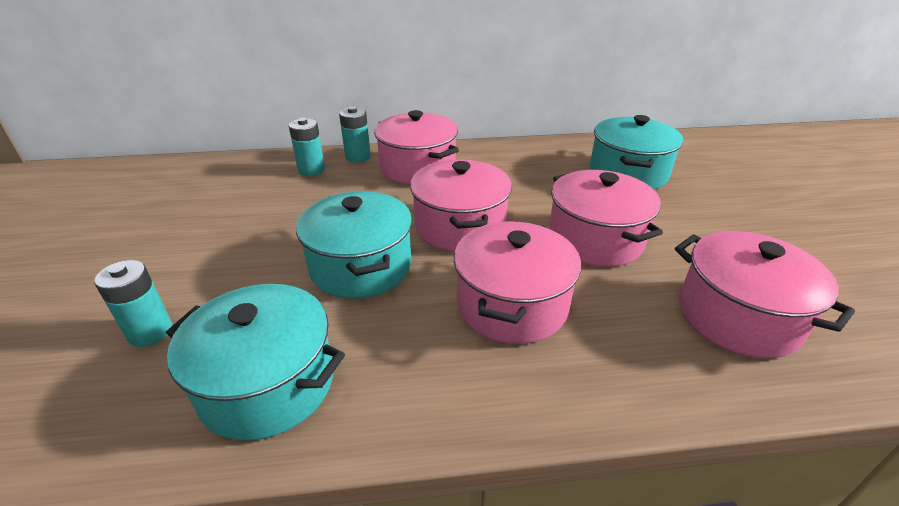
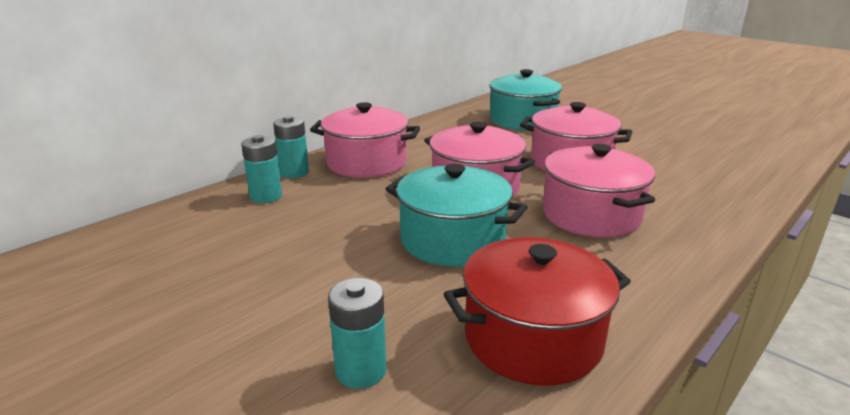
camera: 40 degrees left, 10 degrees down
(267, 384) = (533, 338): turquoise pot -> red pot
(738, 316) = (698, 170): pink pot -> none

